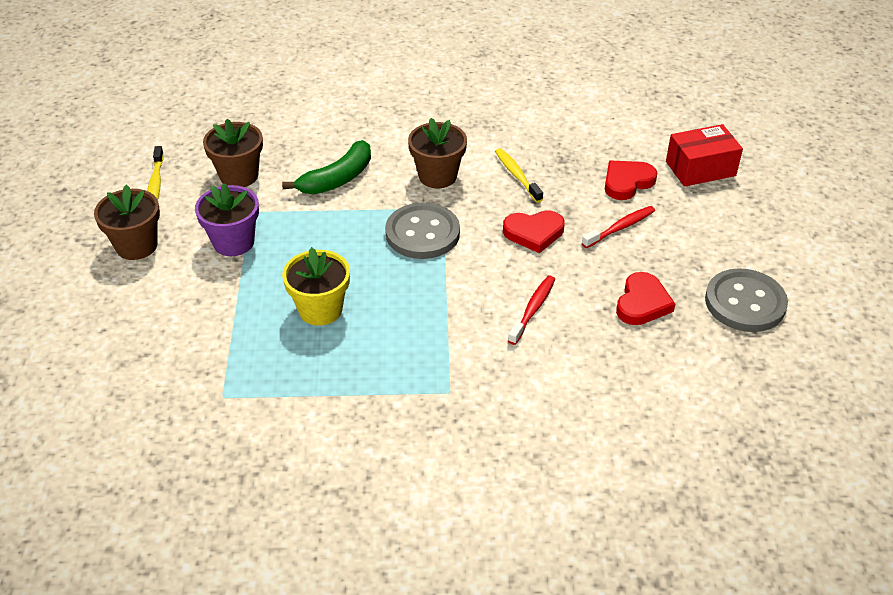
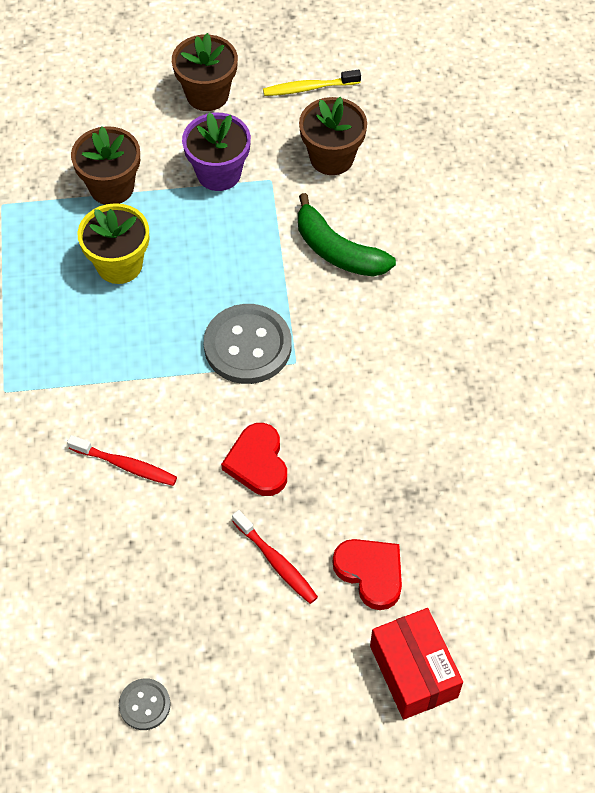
camera: 85 degrees right, 15 degrees up
(437, 176) = (356, 352): brown flower pot -> brown flower pot (111, 187)
(517, 175) = (369, 440): yellow toothbrush -> none
(642, 303) = (140, 583): red heart -> none
(745, 303) = (144, 705): grey button -> grey button, size x0.51

